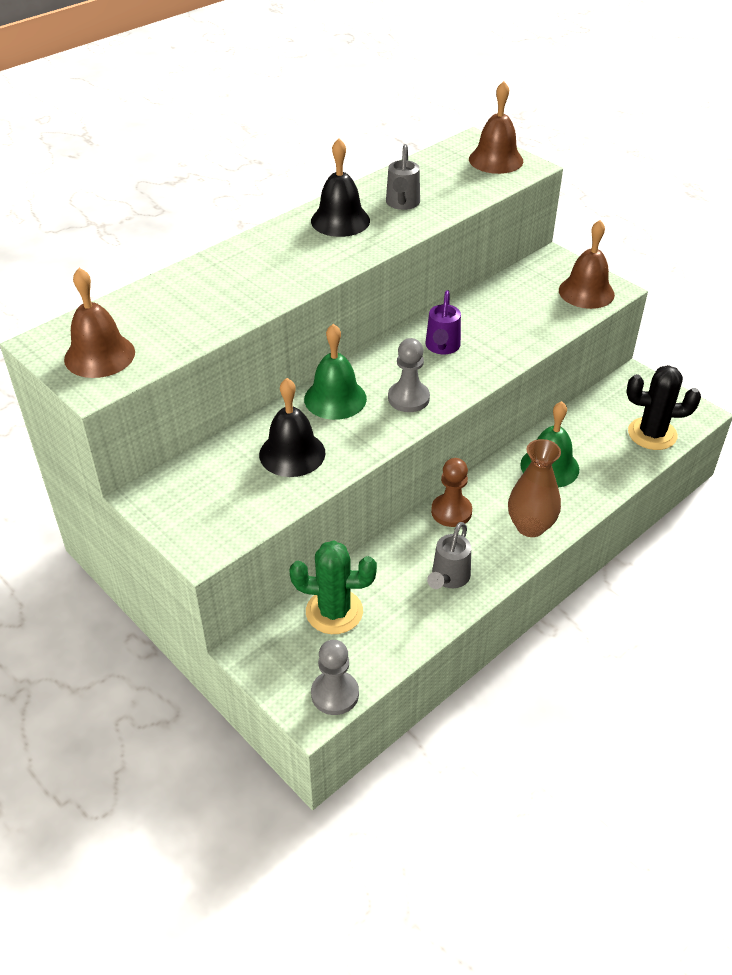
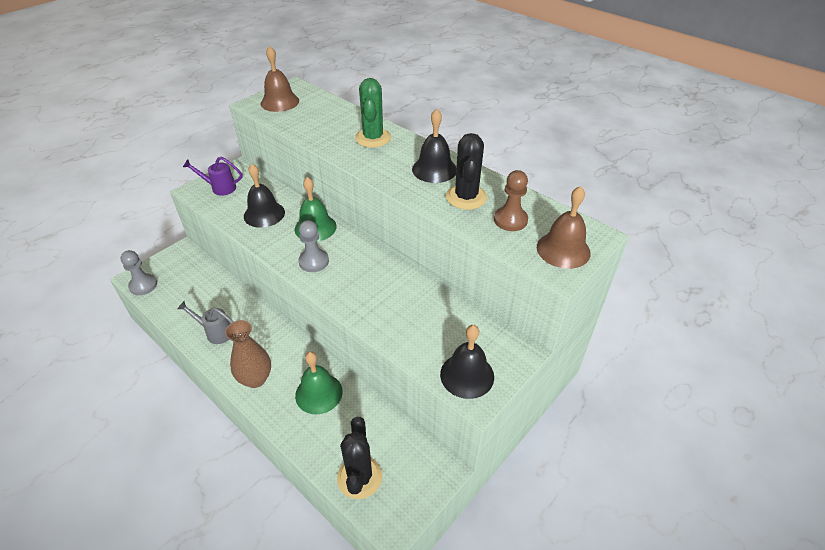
camera: 85 degrees right, 0 degrees up
(334, 611) = (201, 280): green cactus -> green cactus (373, 138)
(402, 204) = (466, 197): grey watering can -> black cactus
(442, 347) = (374, 277): purple watering can -> purple watering can (220, 188)
(451, 511) = (276, 332): brown pawn -> brown pawn (510, 220)
(586, 292) = (467, 375): brown bell -> black bell

